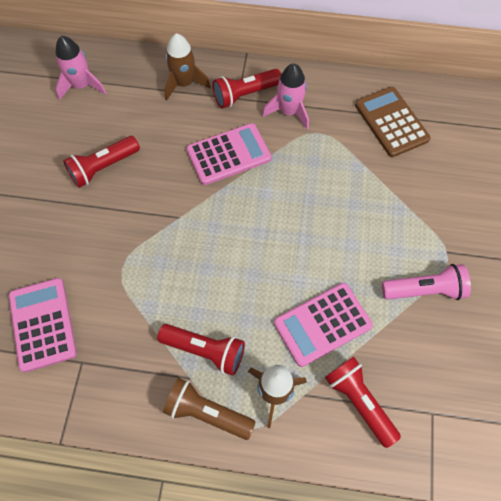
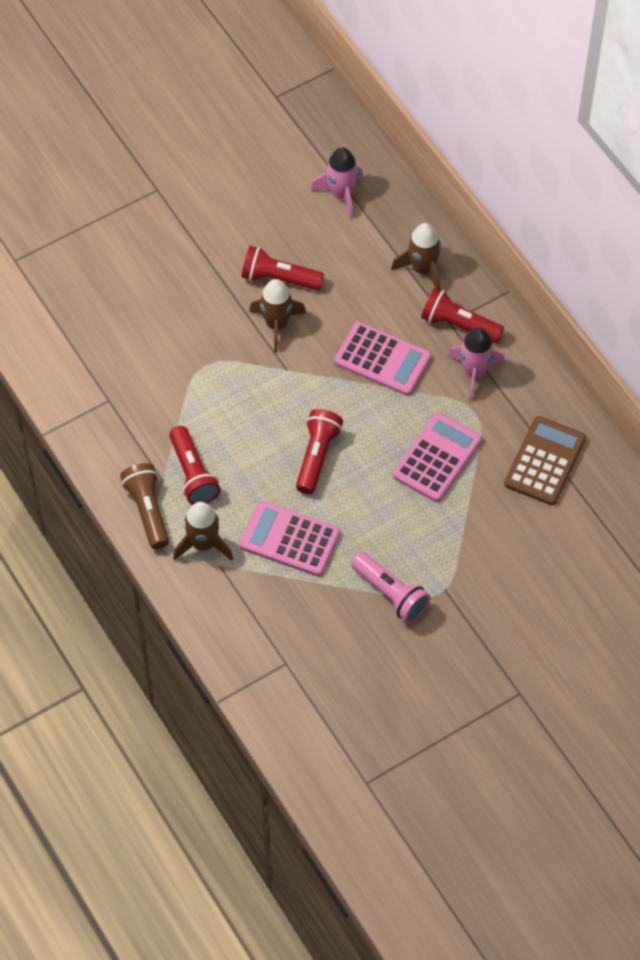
camera: 50 degrees right, 5 degrees down
(42, 324) = (112, 350): pink calculator -> pink calculator (437, 458)
(137, 196) = (277, 325): none -> brown rocket
(359, 401) = (249, 606): red flashlight -> red flashlight (317, 456)

